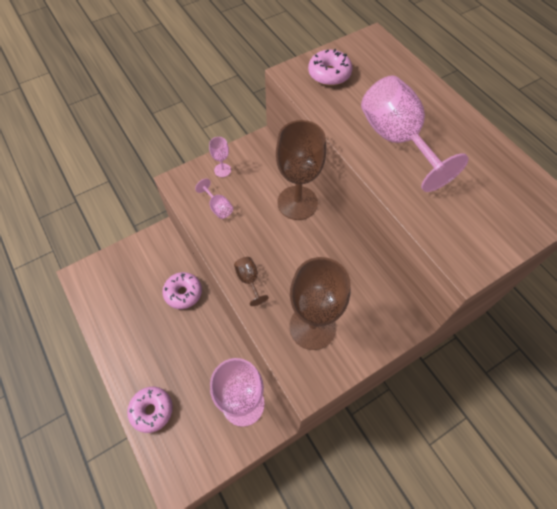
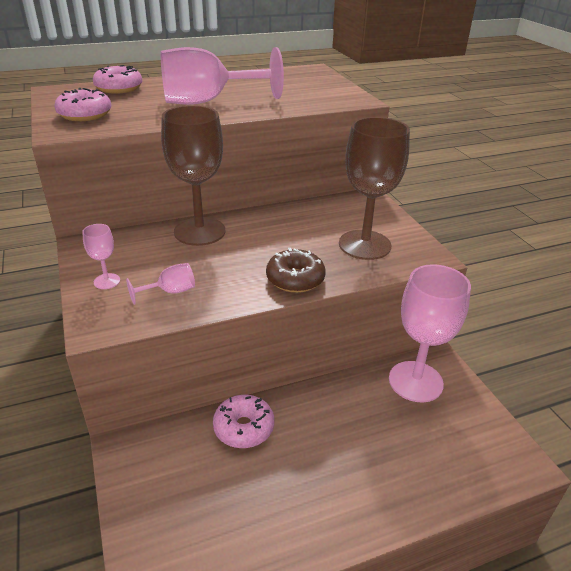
camera: 80 degrees left, 25 degrees down
(152, 410) = (424, 483): pink donut -> pink donut (119, 88)
(249, 280) = (295, 279): brown goblet -> brown donut

